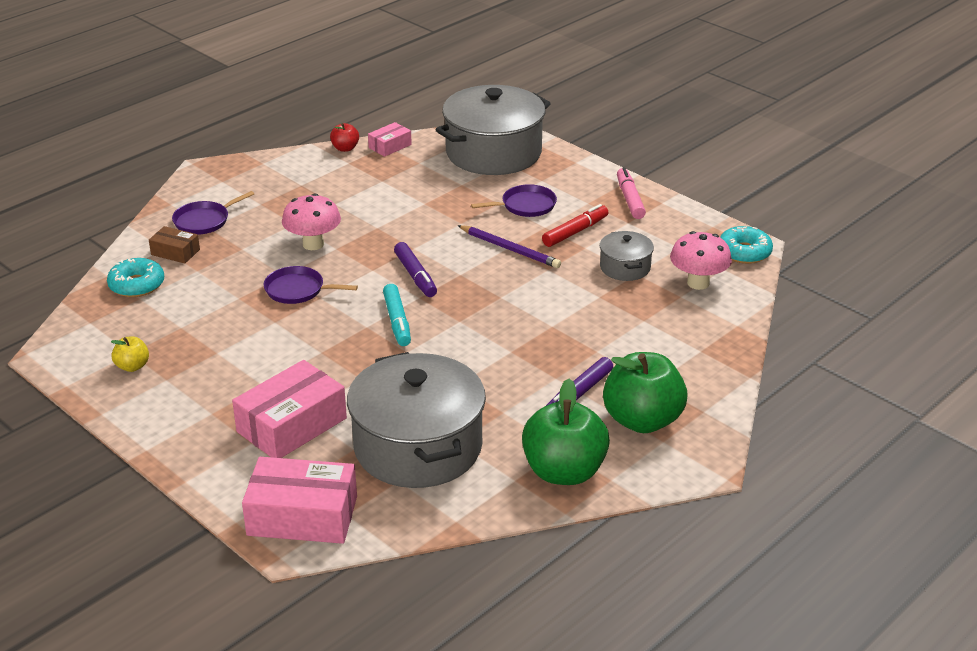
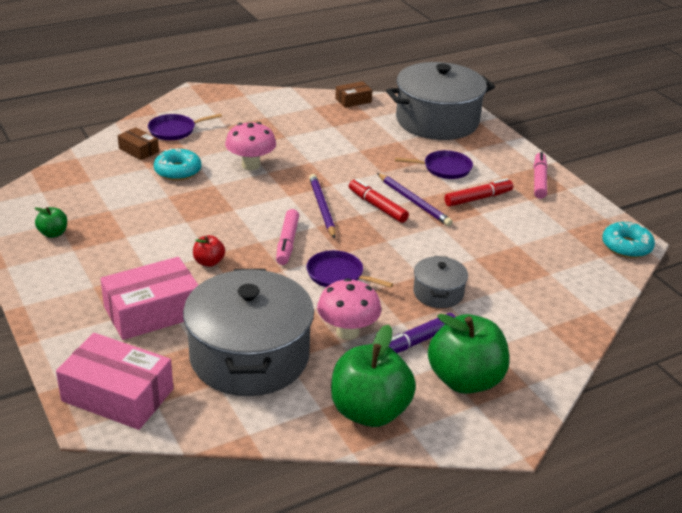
camera: 15 degrees right, 0 degrees up
(132, 366) = (53, 233): yellow apple -> green apple
(137, 285) = (94, 169): turquoise donut -> turquoise donut (178, 171)
(298, 290) = (218, 199): purple pan -> purple pan (338, 275)
(345, 148) = (316, 95): red apple -> red apple (209, 262)
(390, 146) = (353, 100): pink box -> brown box
(397, 321) = (287, 242): turquoise marker -> pink marker
(415, 276) = (322, 208): purple marker -> purple pencil
(474, 262) = (377, 206): none -> red marker
(625, 267) = (509, 237): grey pot -> grey pot (438, 293)
(698, 283) = (571, 265): pink mushroom -> pink mushroom (347, 332)

